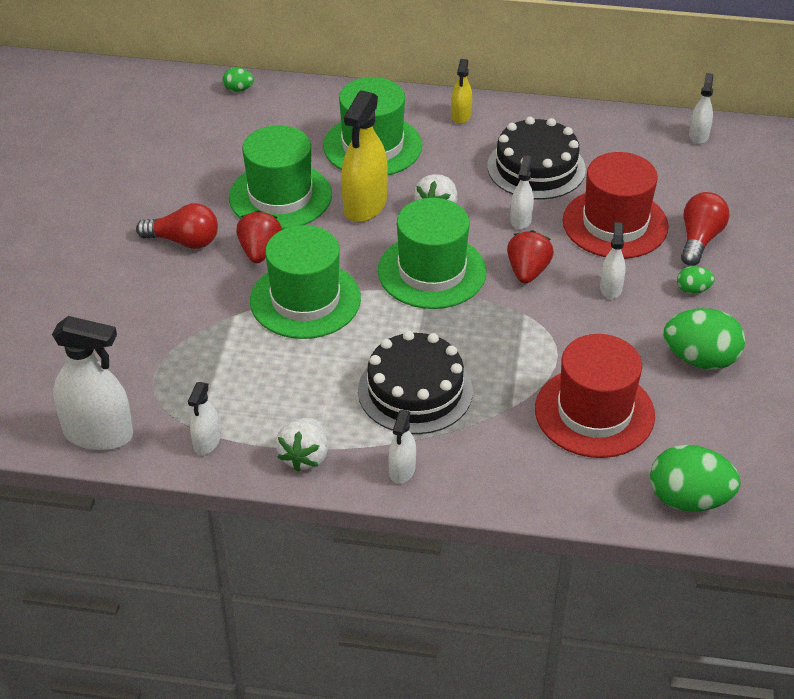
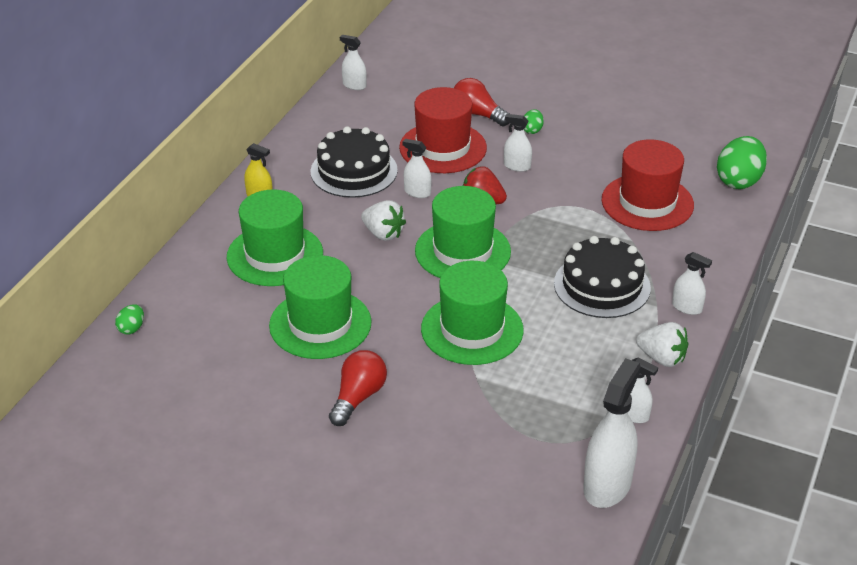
camera: 75 degrees left, 5 degrees down
(260, 251) = (395, 348): red strawberry -> none
(365, 205) = (358, 274): yellow spray bottle -> none
(700, 359) = (606, 144): green egg -> none

